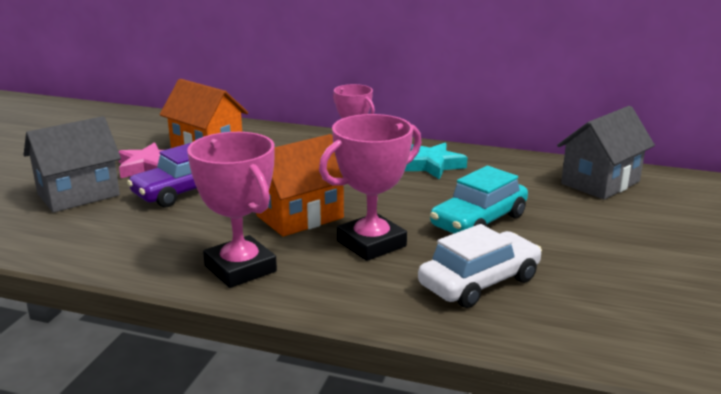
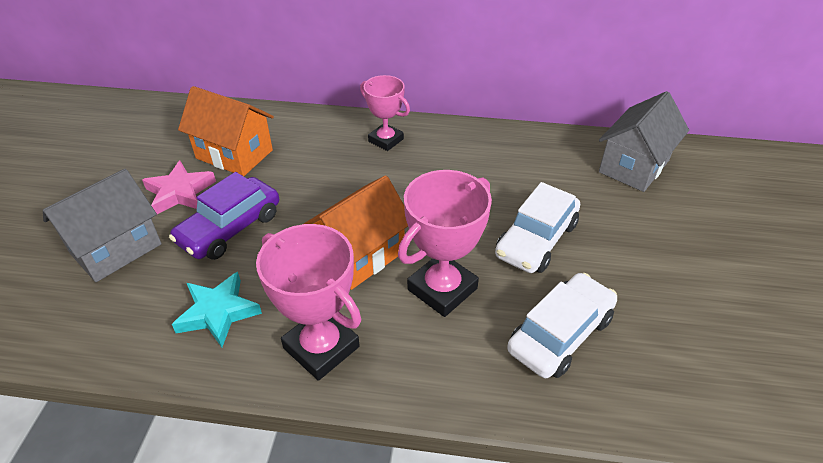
camera: 10 degrees left, 20 degrees up
(432, 165) = (469, 157): turquoise star -> turquoise star (218, 312)
(478, 221) = (536, 240): turquoise car -> white car

